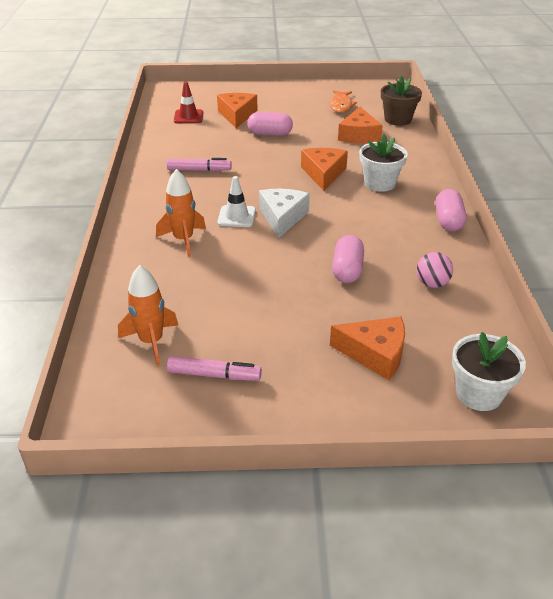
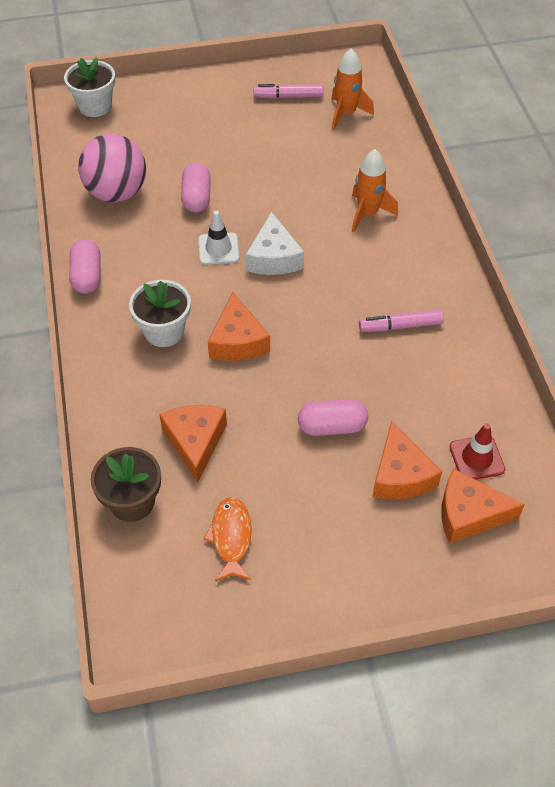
camera: 170 degrees right, 15 degrees up
(236, 216) = (324, 252): white traffic cone -> white traffic cone (218, 249)
(375, 354) = (170, 125): orange cheese -> orange cheese (468, 514)
(432, 284) = (116, 193): pink ball -> pink ball, size x1.97

